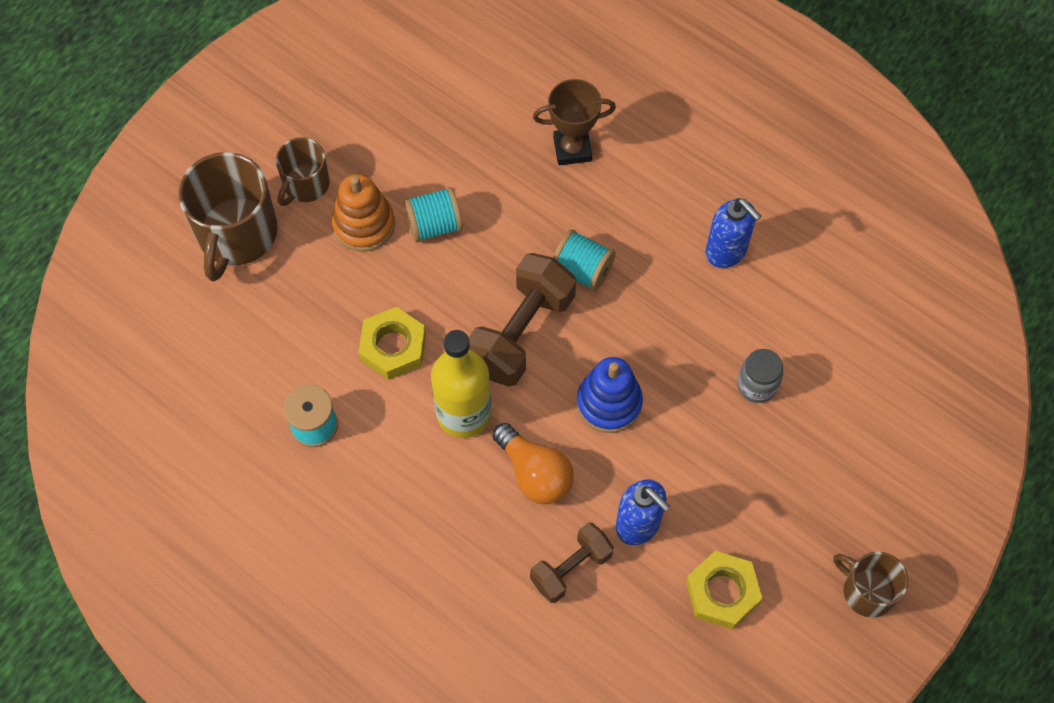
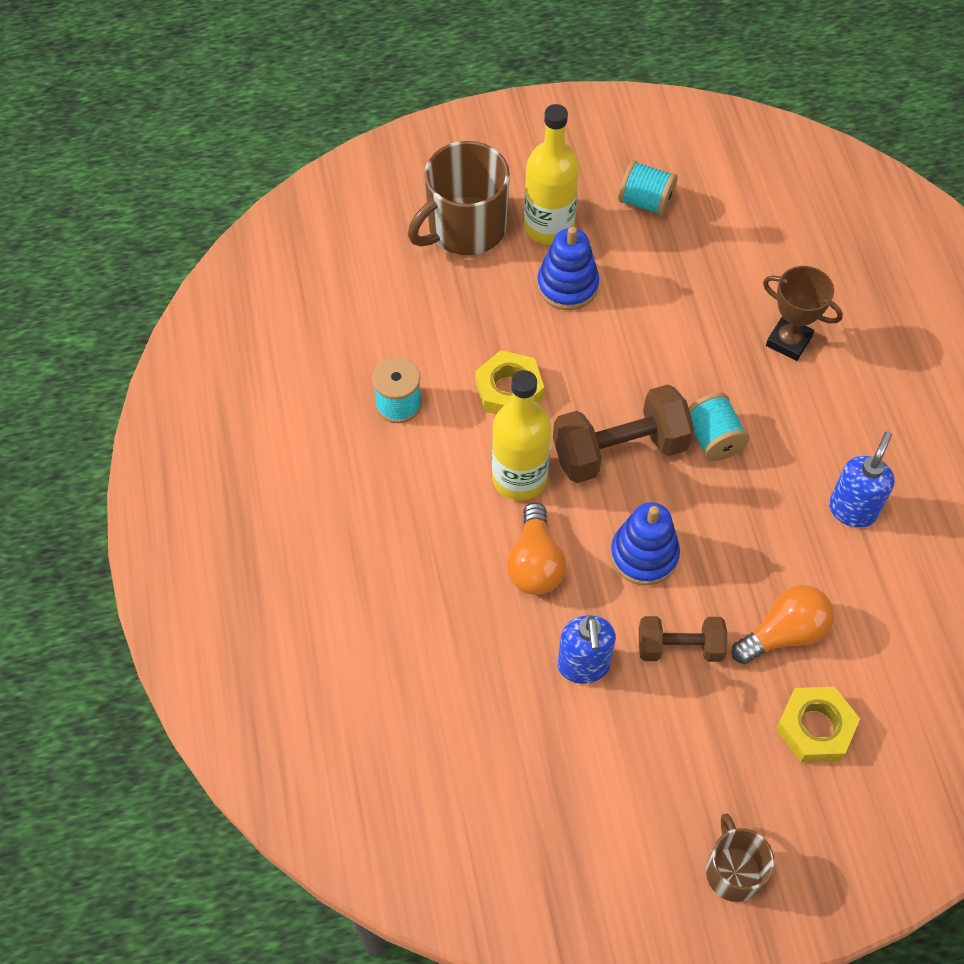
camera: 40 degrees right, 5 degrees down
(305, 184) = (549, 227): brown mug -> yellow bottle
(364, 224) = (567, 285): orange stacking toy -> blue stacking toy
(434, 225) = (622, 323): turquoise spool -> turquoise spool (645, 202)
(571, 568) = (499, 657): brown dumbbell -> brown dumbbell (679, 647)
(722, 592) = (606, 772): yellow nut -> yellow nut (815, 728)
(726, 251) = (852, 509): blue soap dispenser -> blue soap dispenser turned 150 degrees counterclockwise
(757, 385) = (784, 633): grey jar -> orange light bulb

